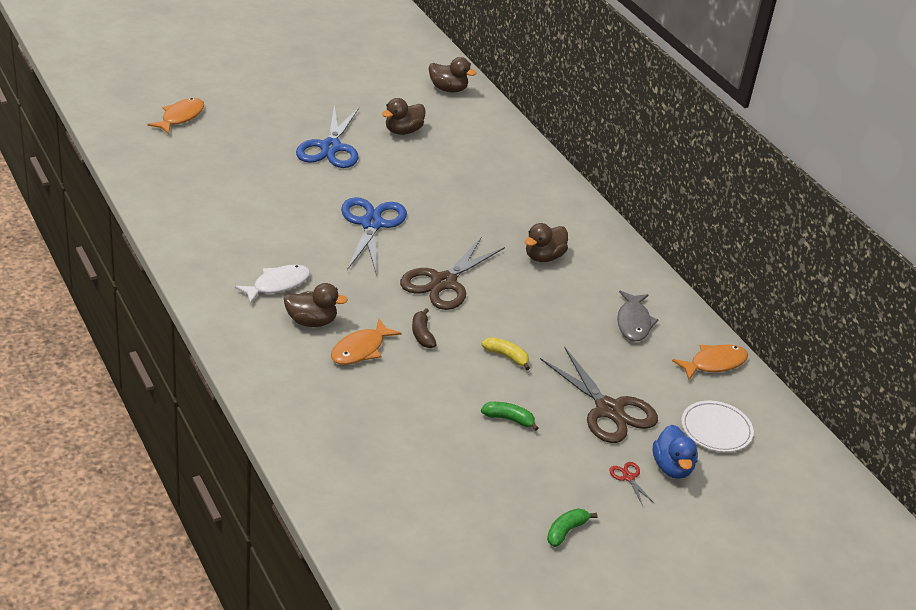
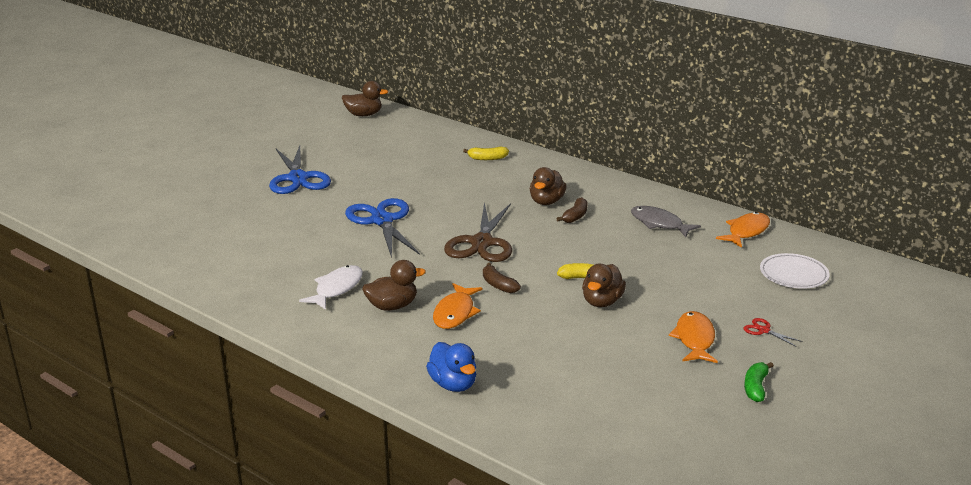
camera: 20 degrees left, 10 degrees down
(180, 117) = (139, 193): orange fish -> orange fish (694, 339)
(403, 131) = (351, 151): brown duck -> brown duck (602, 302)
(509, 419) = (629, 322): green banana -> none
(527, 184) = (487, 158): none -> yellow banana
(557, 284) = (575, 216): none -> brown banana
(609, 410) = (700, 288): brown scissors -> none
(633, 322) = (659, 224): grey fish -> grey fish turned 150 degrees clockwise
(672, 467) = (789, 311): blue duck -> blue duck (453, 384)

